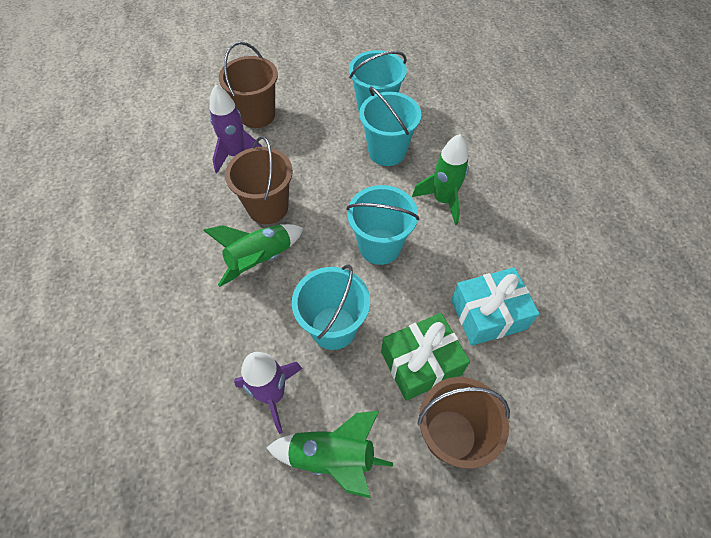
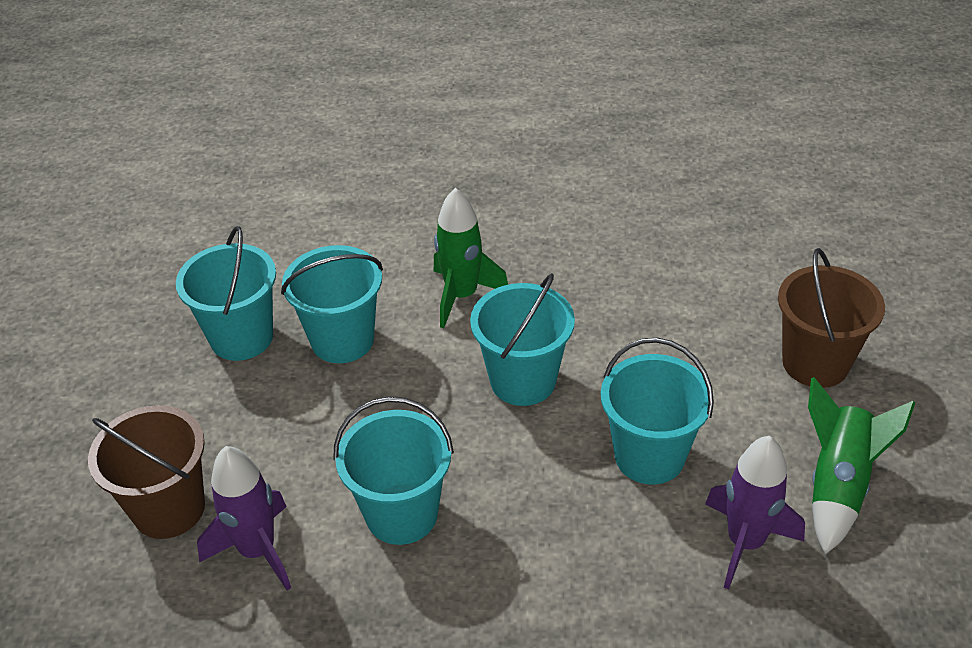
camera: 75 degrees left, 15 degrees down
(260, 259) = (506, 535): green rocket -> none
(268, 207) = (401, 514): brown bucket -> turquoise bucket
(421, 363) = (717, 371): green gift -> none
(488, 314) = (657, 292): turquoise gift -> none

